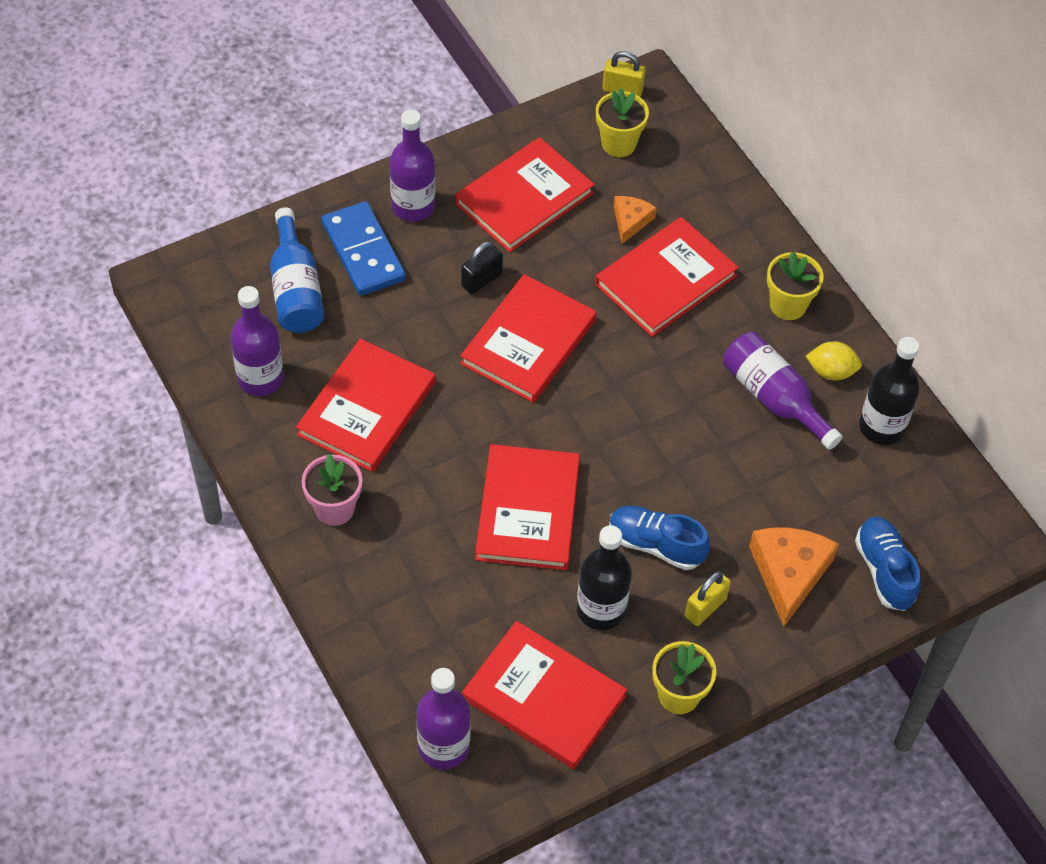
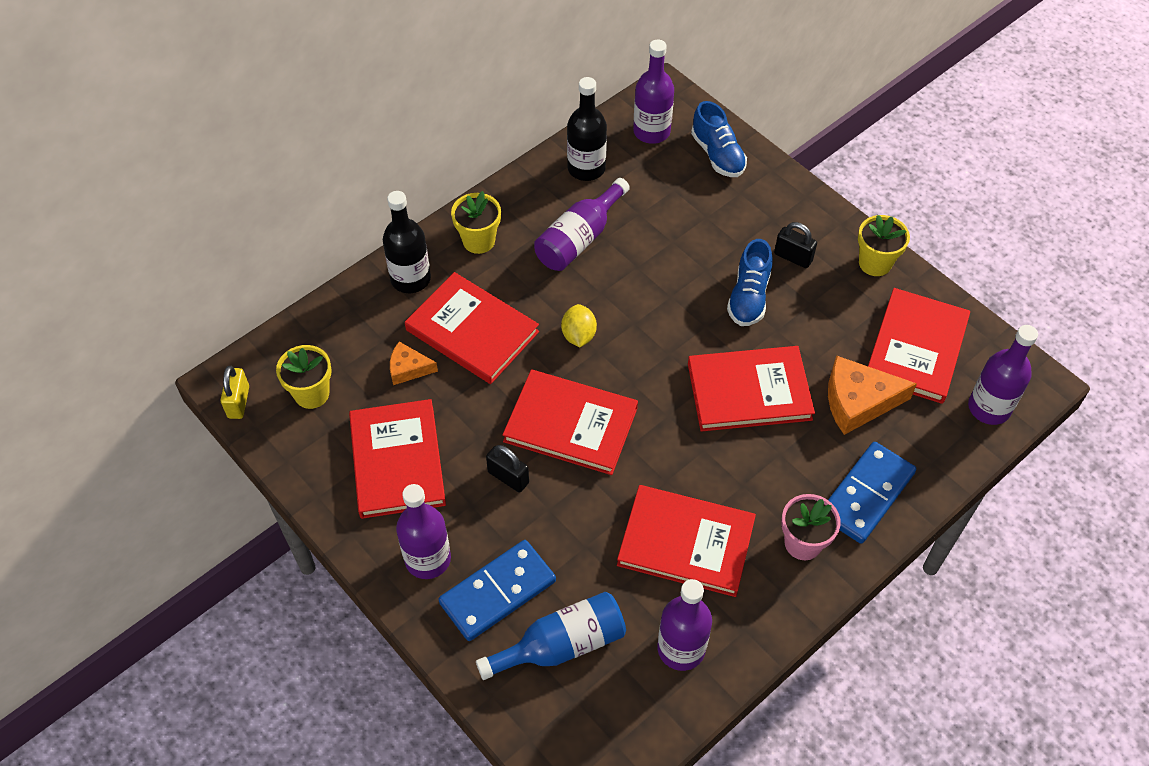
camera: 100 degrees left, 0 degrees up
(371, 584) = (866, 495): none -> blue domino
(524, 198) = (397, 461): red book -> red book turned 45 degrees clockwise
(601, 609) = (822, 324): black bottle -> black bottle (410, 279)
(705, 607) = (793, 257): yellow padlock -> black padlock
(789, 573) = (742, 210): orange cheese -> orange cheese (858, 401)
(831, 371) = (541, 205): yellow lemon -> yellow lemon (578, 335)
(884, 571) = (717, 155): blue shoe -> blue shoe turned 90 degrees counterclockwise
(933, 508) = (651, 131): none -> purple bottle

